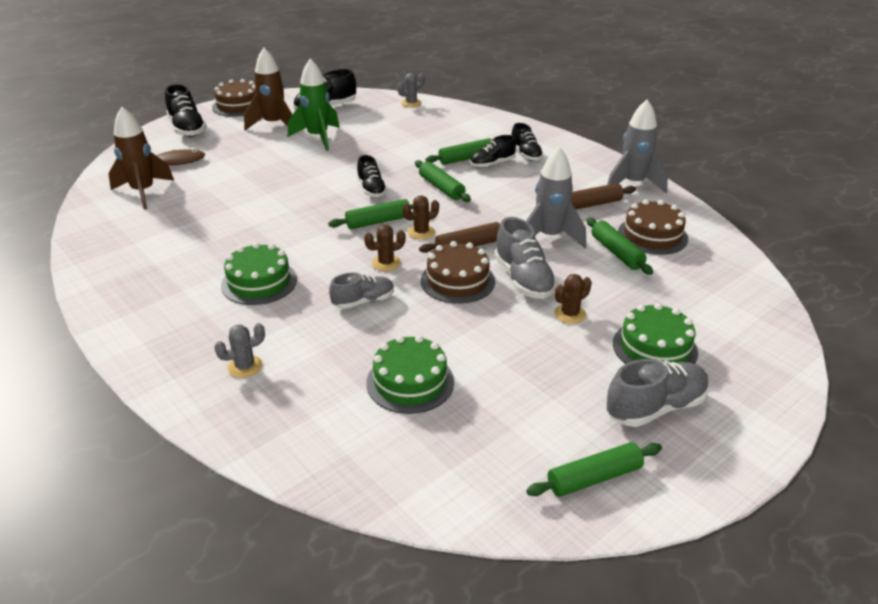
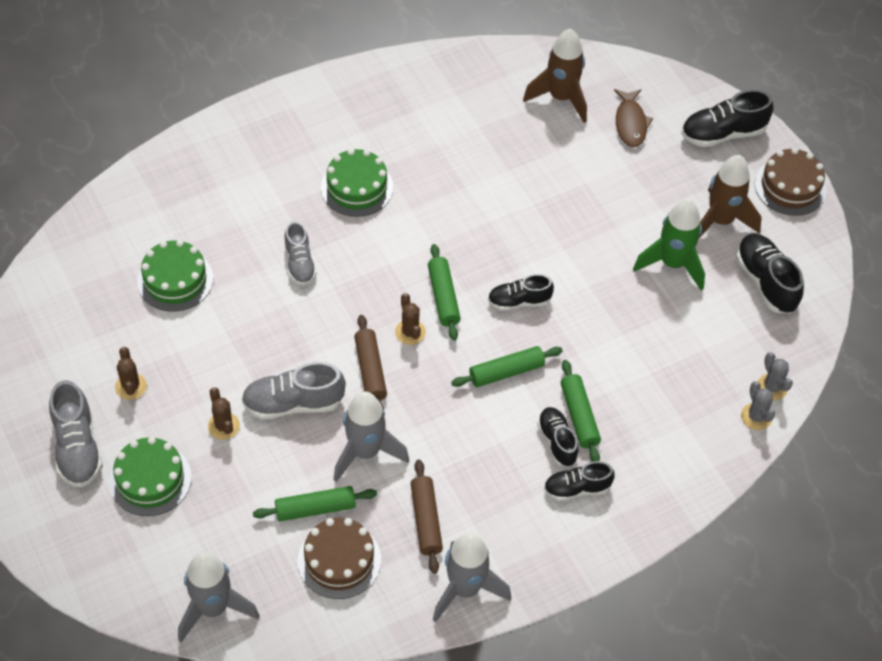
camera: 100 degrees right, 20 degrees up
(245, 367) = (235, 172): grey cactus -> grey cactus (756, 417)
(386, 263) = (359, 291): brown cactus -> brown cactus (131, 386)
(457, 281) = (309, 345): brown cake -> none
(594, 478) = (25, 376): green rolling pin -> none
(744, 287) = (213, 608): none -> grey rocket

